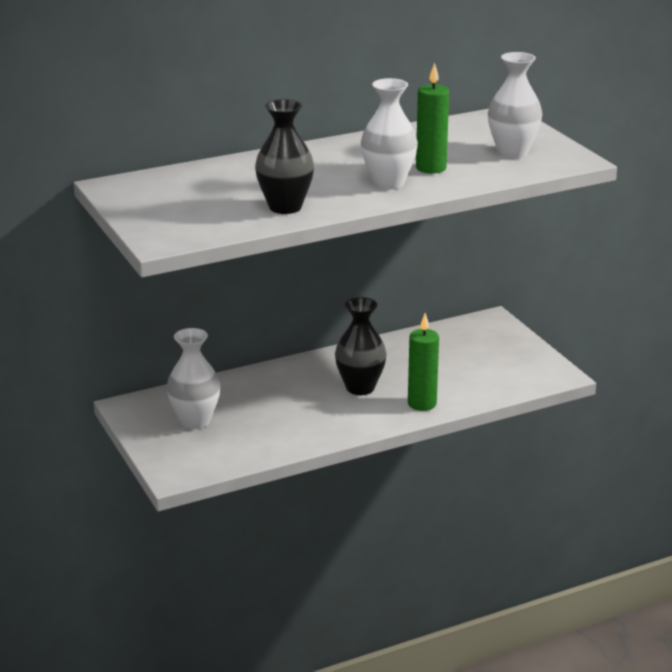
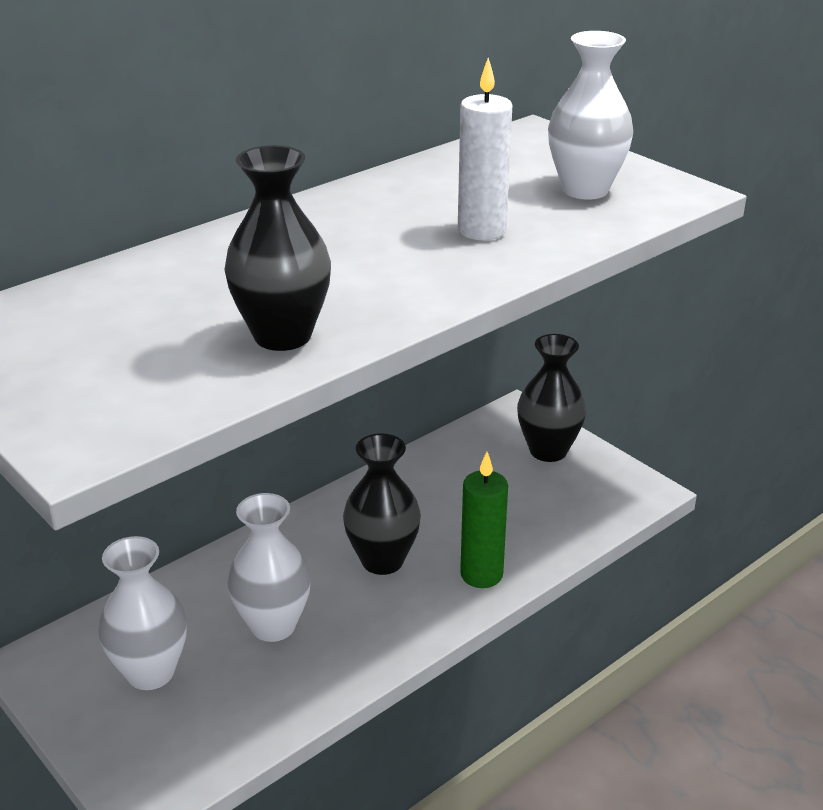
camera: 15 degrees left, 5 degrees up
(388, 183) = (431, 266): white vase -> white vase (273, 625)
(431, 168) = (482, 230): green candle -> white candle
(503, 344) = (548, 450): none -> black vase

